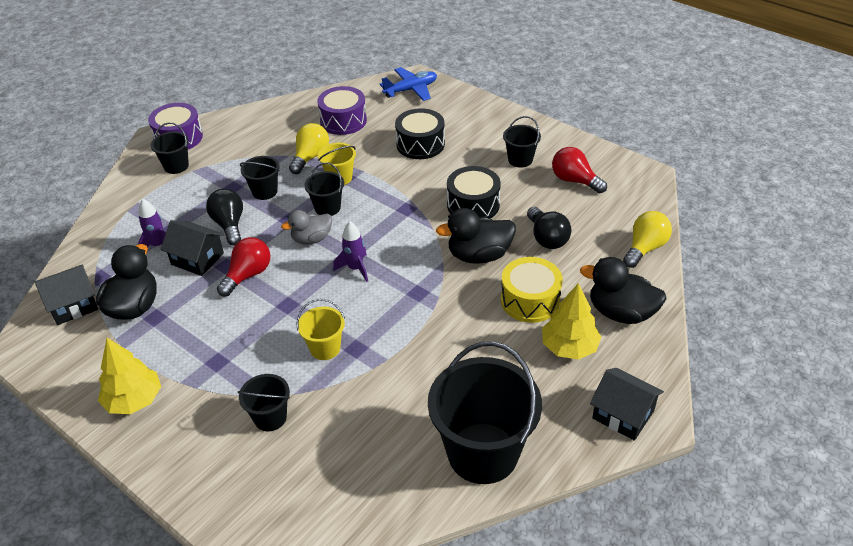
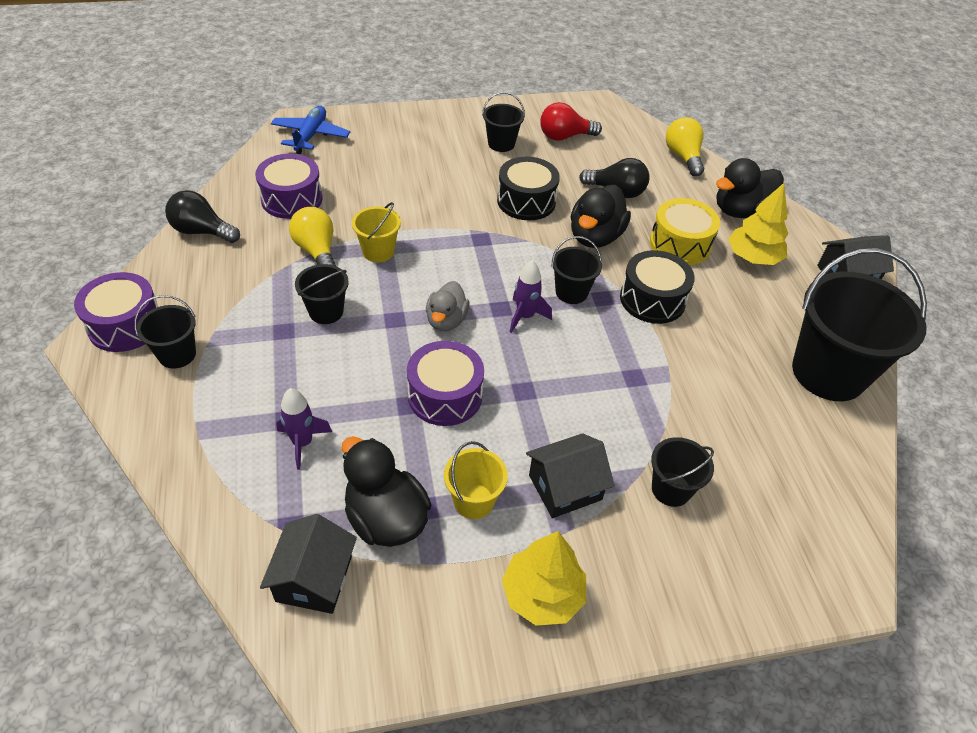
camera: 55 degrees left, 5 degrees up
(197, 259) = (369, 421): black house -> black house (565, 487)
(229, 225) = (345, 366): black light bulb -> black light bulb (202, 231)
(248, 275) = (445, 395): red light bulb -> purple drum
(325, 348) = (613, 398): yellow bucket -> yellow bucket (473, 501)
(327, 208) = (413, 284): black bucket -> black bucket (571, 292)
(420, 144) = (401, 178): black drum -> black drum (652, 299)

